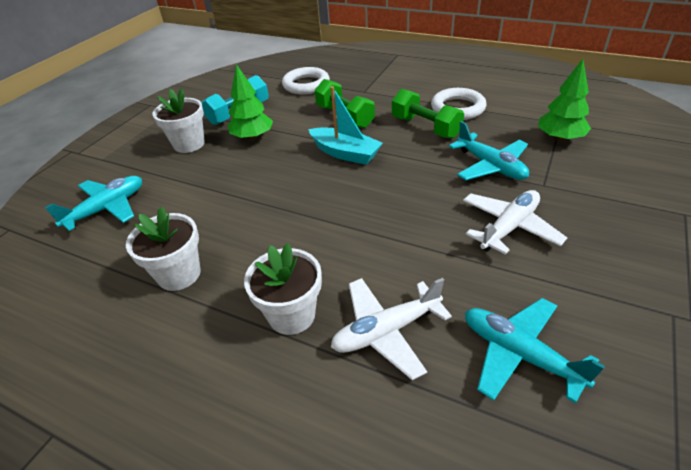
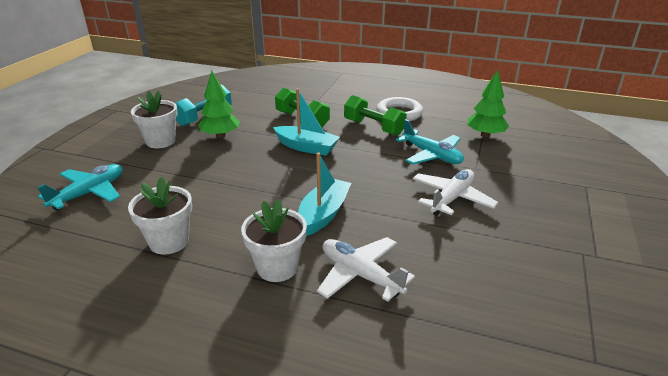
camera: 10 degrees left, 10 degrees down
(306, 85) = (263, 95): white ring -> none
(353, 244) = (323, 214): none -> turquoise boat
(386, 331) = (360, 275): white plane -> white plane turned 75 degrees clockwise
(519, 354) = (470, 285): turquoise plane -> none

